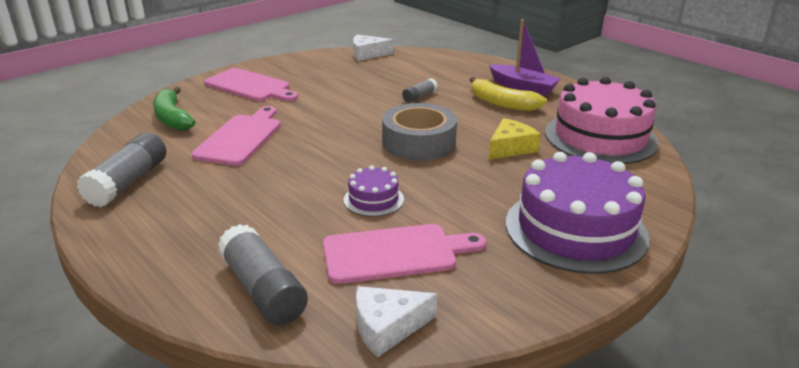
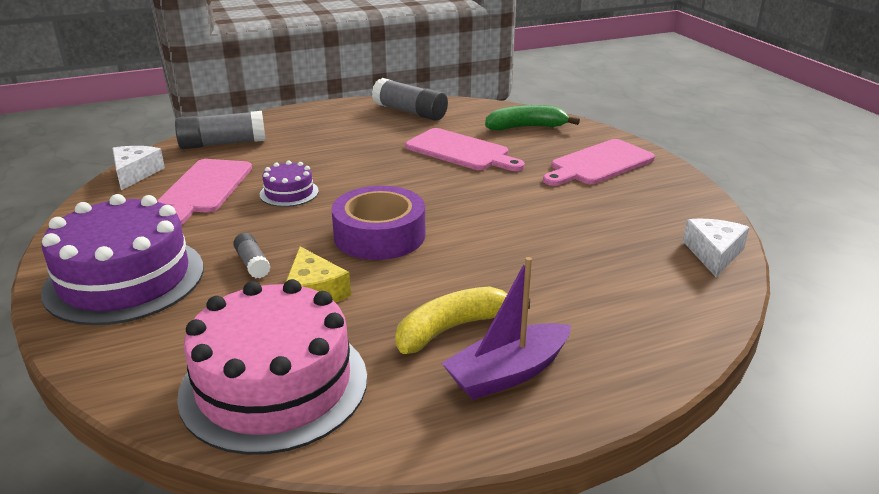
camera: 110 degrees right, 0 degrees up
(419, 97) = (515, 263): grey glue stick -> grey glue stick (252, 264)
(419, 142) = (379, 235): grey tape -> purple tape

